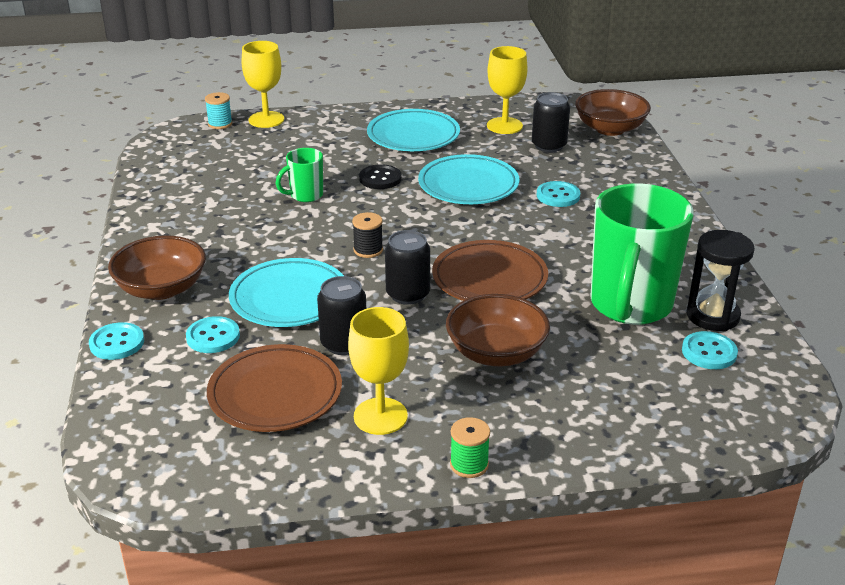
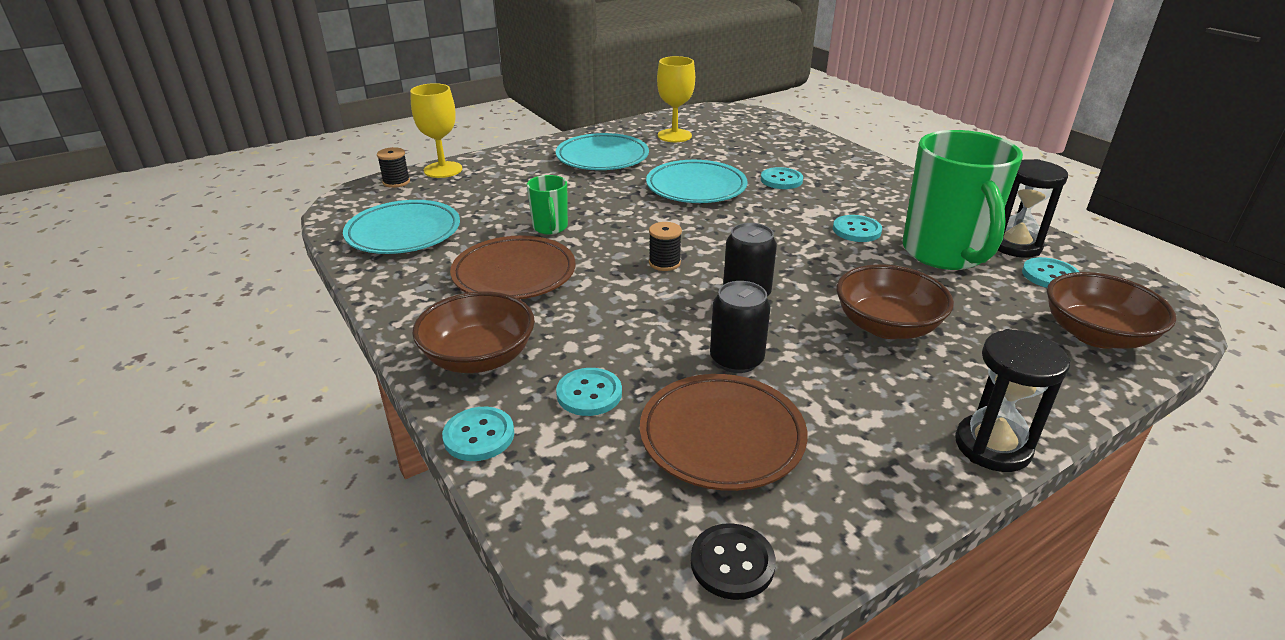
camera: 25 degrees left, 0 degrees up
(220, 124) = (396, 182): turquoise spool -> black spool
(289, 298) = (633, 330): turquoise plate -> turquoise plate (404, 233)
(305, 195) = (550, 228): green mug -> green mug turned 45 degrees counterclockwise
(380, 178) = (609, 198): black button -> black button (732, 563)
(380, 416) = (854, 424): yellow goblet -> none
(469, 465) = (992, 446): green spool -> black hourglass
(489, 279) = (804, 261): brown plate -> brown plate (514, 274)
(549, 146) = (728, 144): black can -> none
(572, 263) = (856, 230): none -> turquoise button
(610, 129) = (763, 123): brown bowl -> brown bowl (1095, 335)

